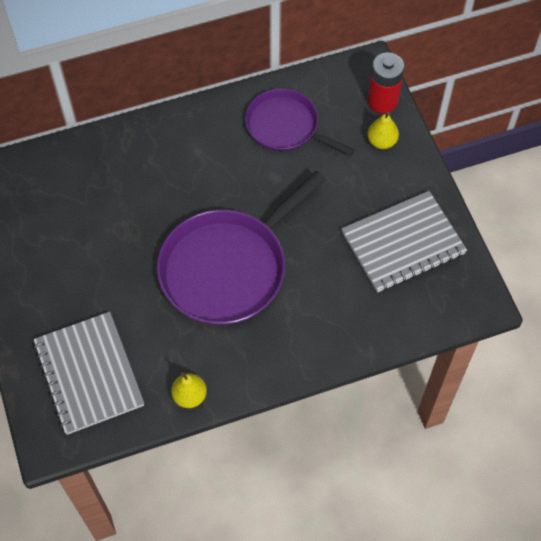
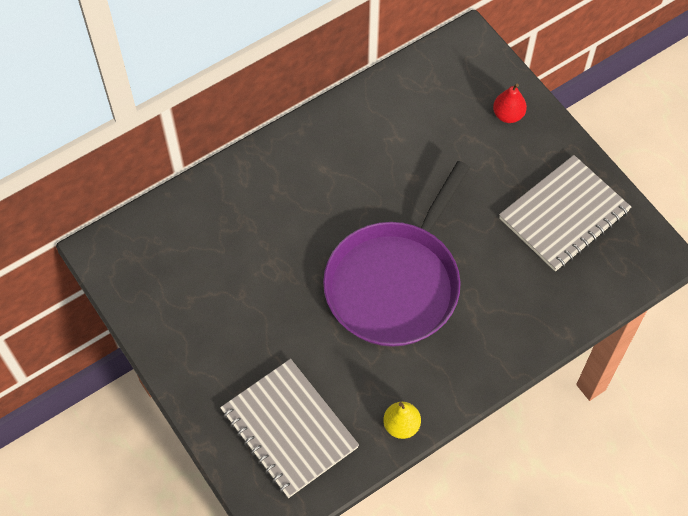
camera: 15 degrees left, 0 degrees up
(285, 126) = (405, 121): purple pan -> none
(381, 141) = (508, 115): yellow pear -> red pear
(382, 101) = (495, 72): red battery -> none

